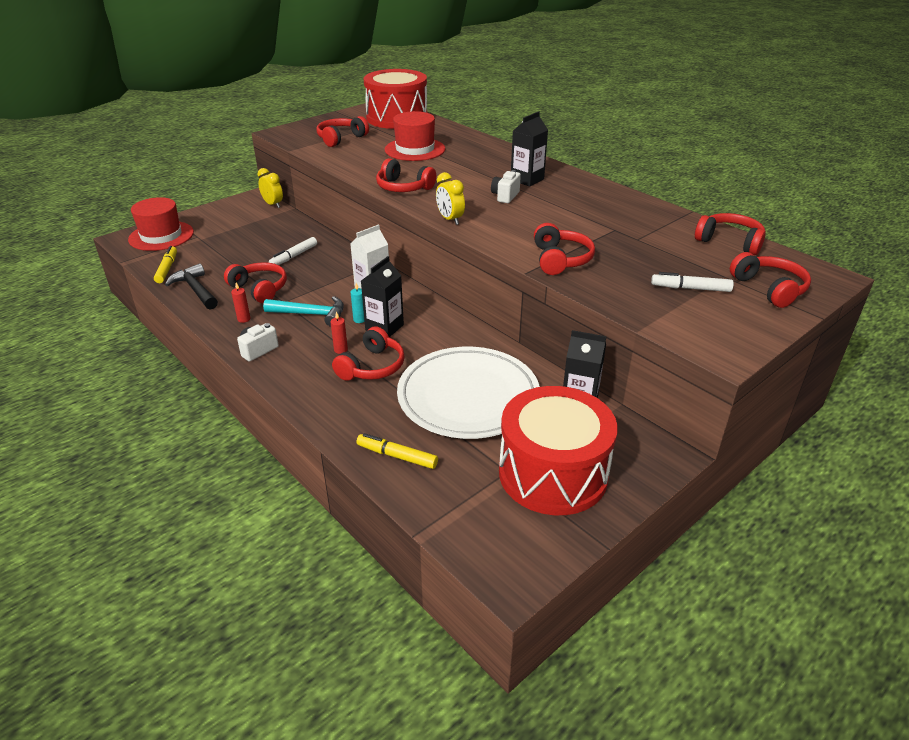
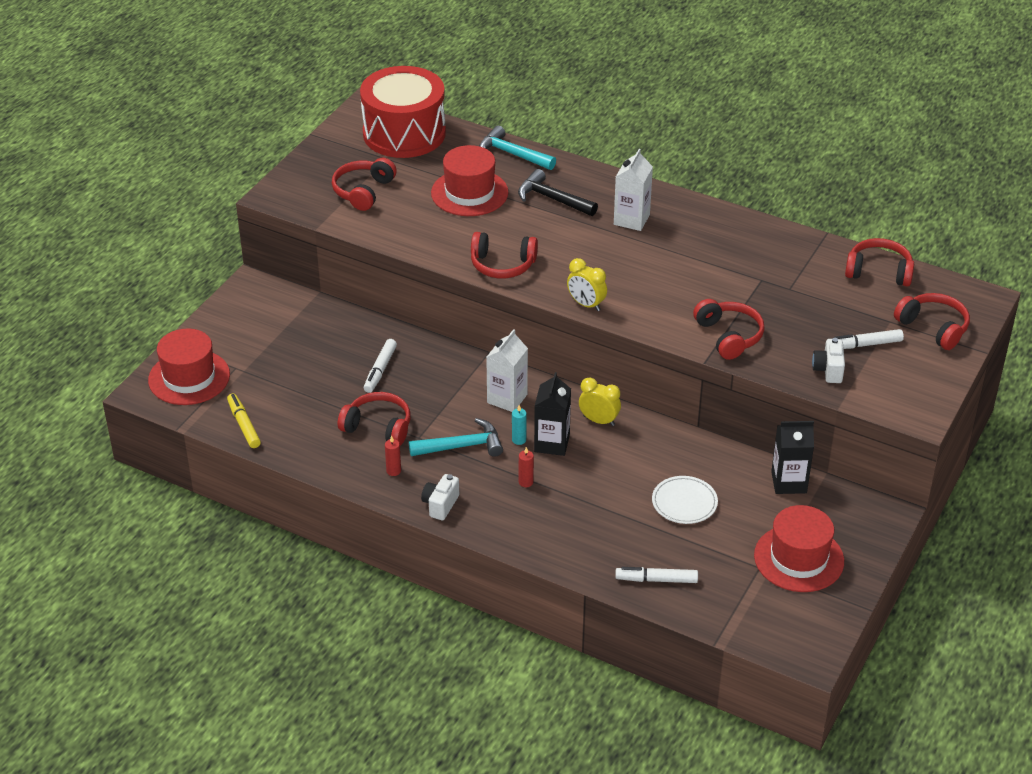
camera: 20 degrees left, 5 degrees up
(195, 290) = (305, 446): black hammer -> black hammer (552, 199)
(273, 204) = (287, 292): yellow clock -> yellow clock (599, 421)
(372, 367) = (571, 493): red headphones -> none
(397, 456) = (656, 580): yellow marker -> white marker
(463, 136) = (512, 154): none -> turquoise hammer
(468, 397) = (684, 502): white plate -> white plate, size x0.46
(505, 196) = (623, 253): white camera -> white camera (828, 370)
(527, 179) = (631, 219): black carton -> white carton
(553, 473) = (798, 558): red drum -> red hat

